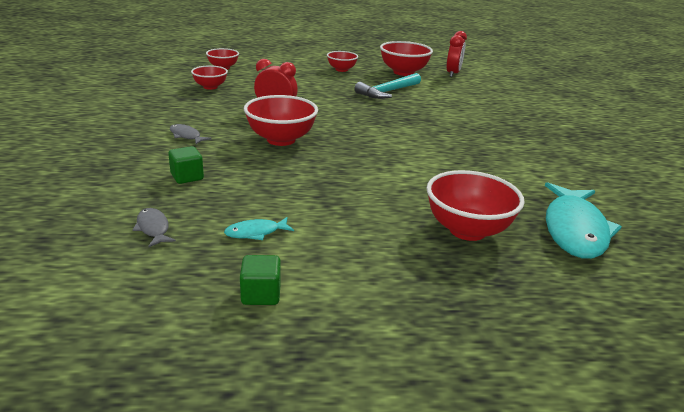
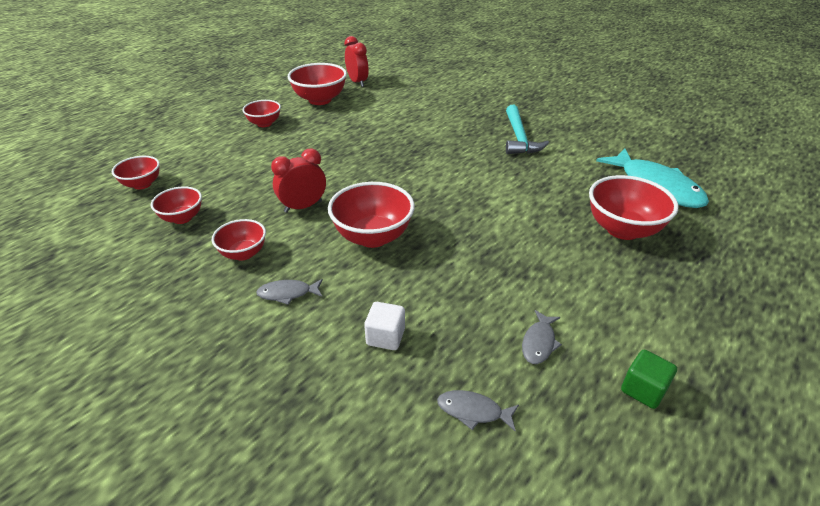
camera: 45 degrees left, 10 degrees up
(187, 177) = (385, 337): green cube -> white cube
(204, 112) = (243, 253): none -> red bowl
(256, 232) = (539, 342): turquoise fish -> grey fish
(388, 92) = (349, 129): turquoise hammer -> turquoise hammer (519, 137)

